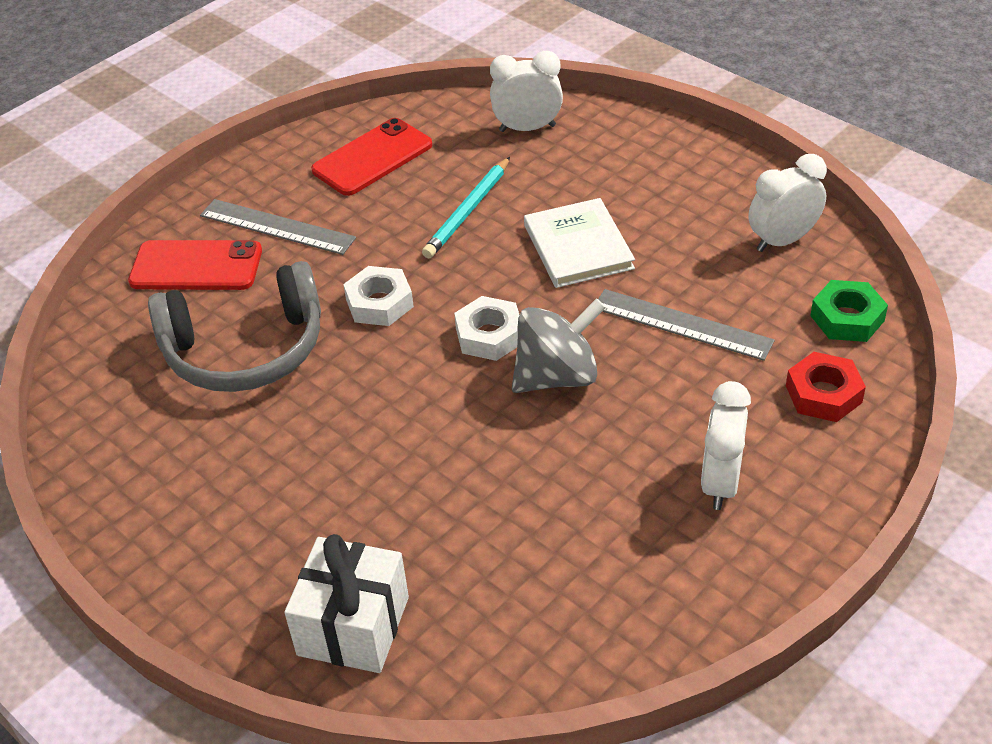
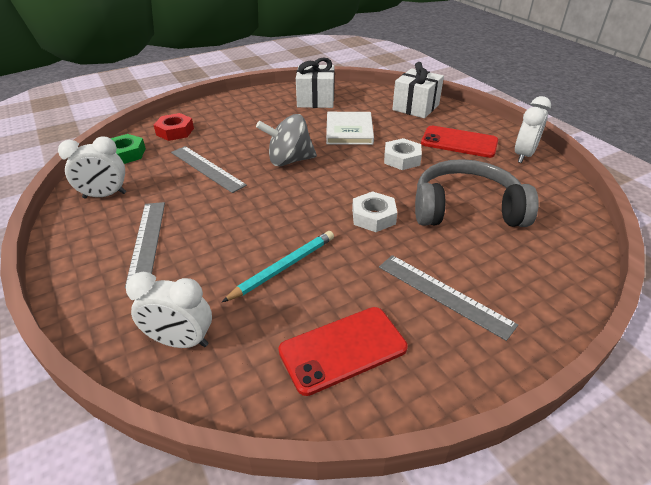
camera: 165 degrees left, 5 degrees down
(196, 266) = (511, 275): red phone -> red phone (459, 142)
(489, 335) = (313, 185): white nut -> white nut (402, 159)
(578, 247) = (226, 221): white book -> white book (349, 130)
(607, 590) = (316, 100): none -> white gift
(654, 199) = (147, 241): none -> grey ruler
(720, 483) = (248, 116): white clock -> white clock (523, 155)

